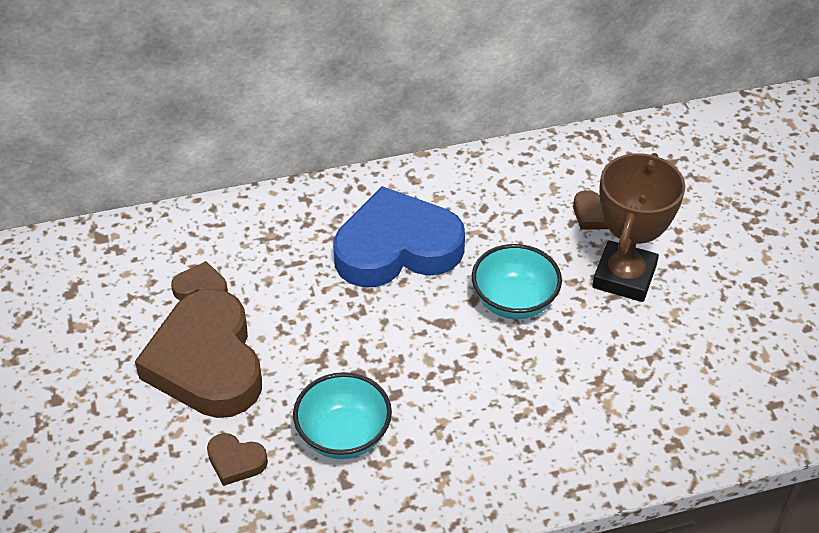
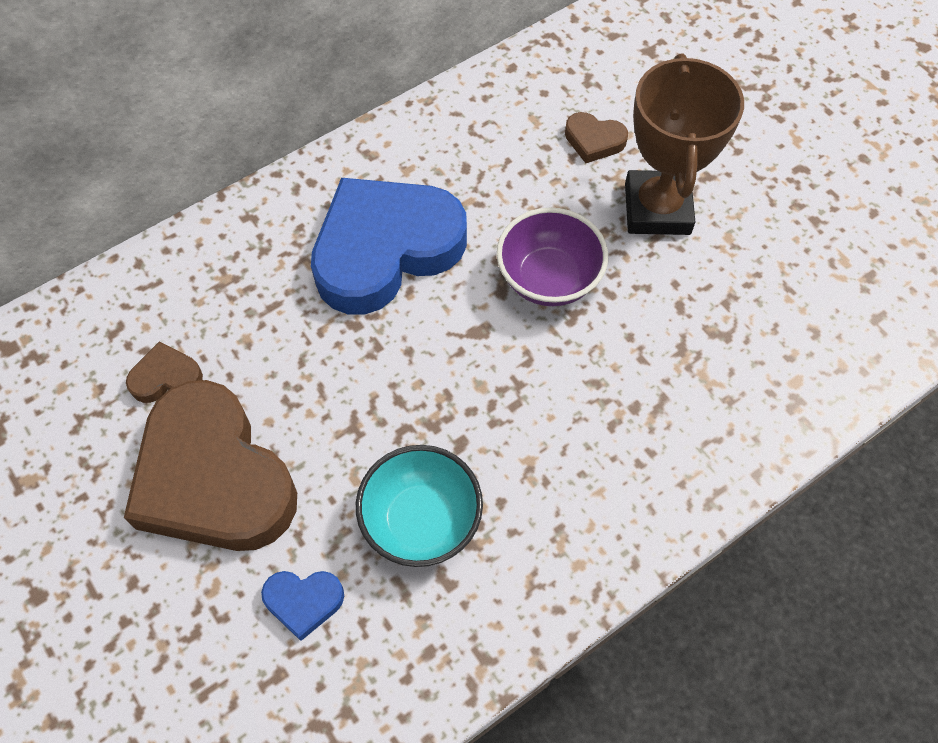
camera: 20 degrees left, 15 degrees up
(236, 461) = (303, 602): brown heart -> blue heart
(514, 302) = (548, 279): turquoise bowl -> purple bowl

